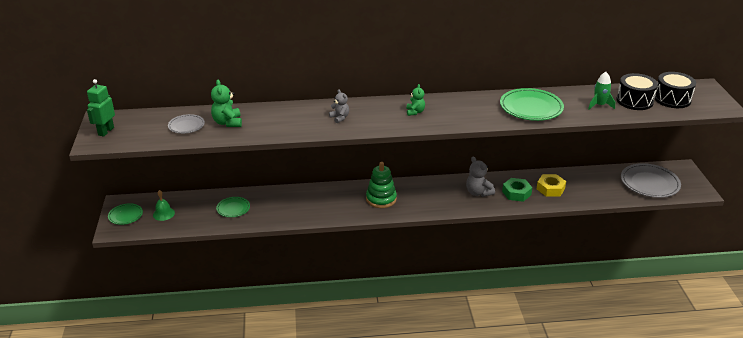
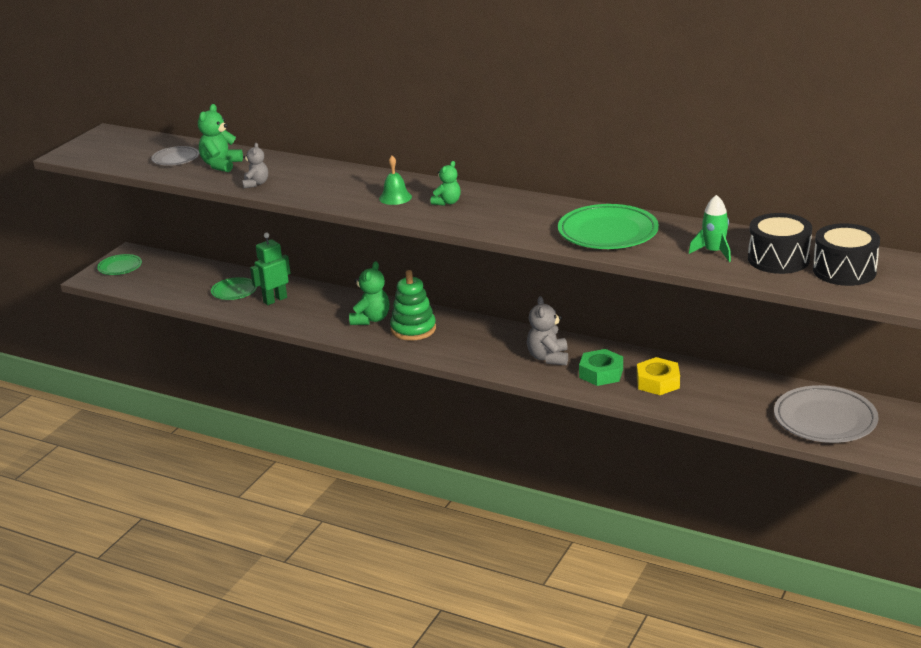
camera: 35 degrees right, 5 degrees down
(106, 131) = (93, 146): green robot -> green robot (275, 300)
(163, 214) = (158, 276): green bell -> green bell (395, 197)
(339, 118) = (348, 188): grey teddy bear -> grey teddy bear (256, 183)
(347, 200) = (371, 319): none -> green teddy bear

